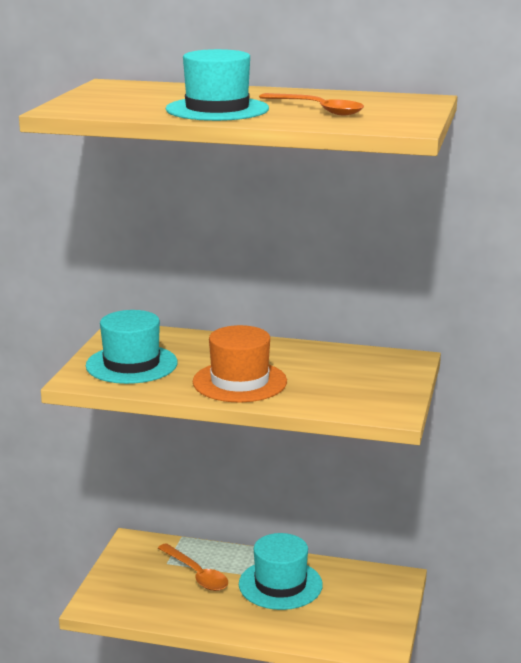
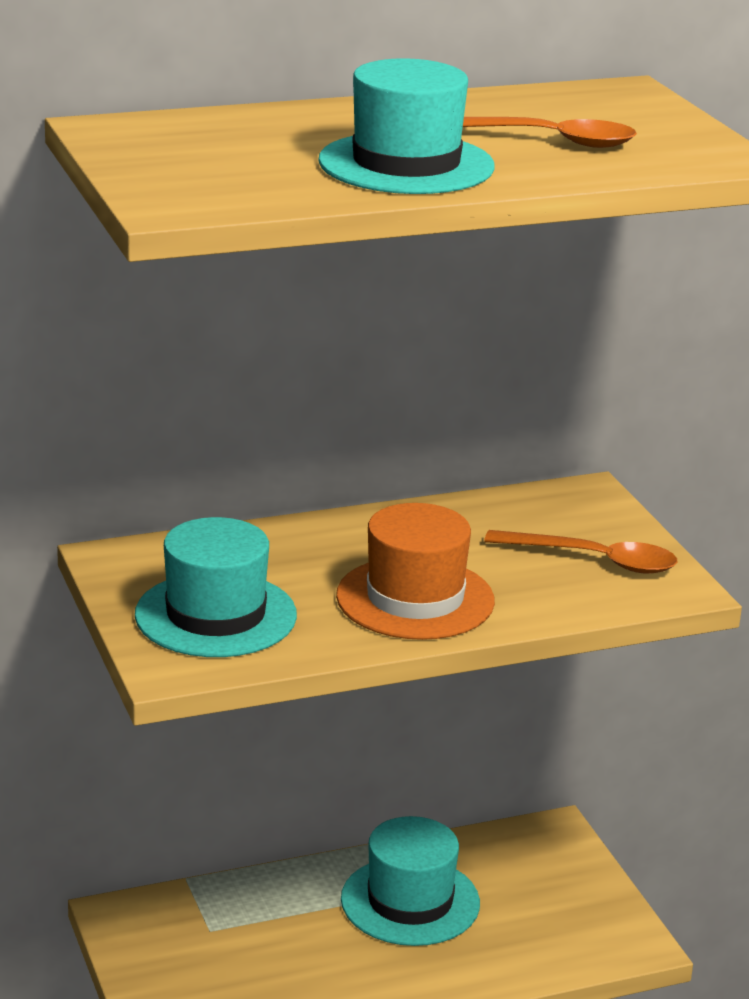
camera: 35 degrees left, 5 degrees up
(196, 574) = (274, 931): orange spoon -> orange spoon (594, 560)

